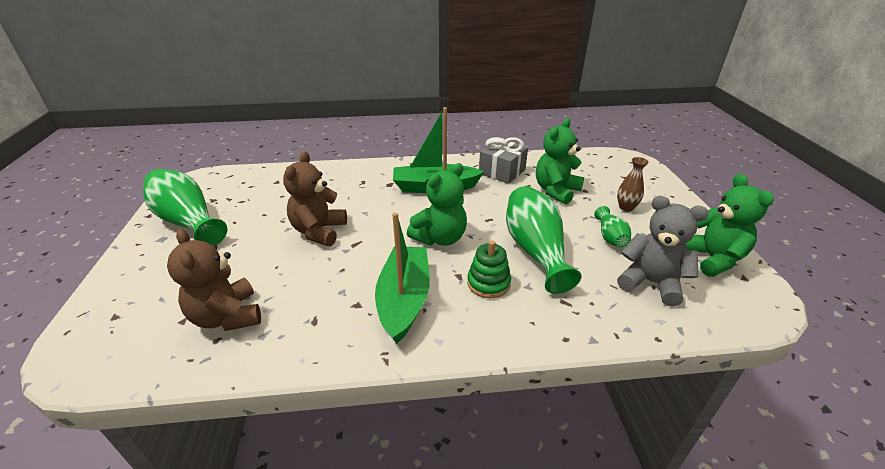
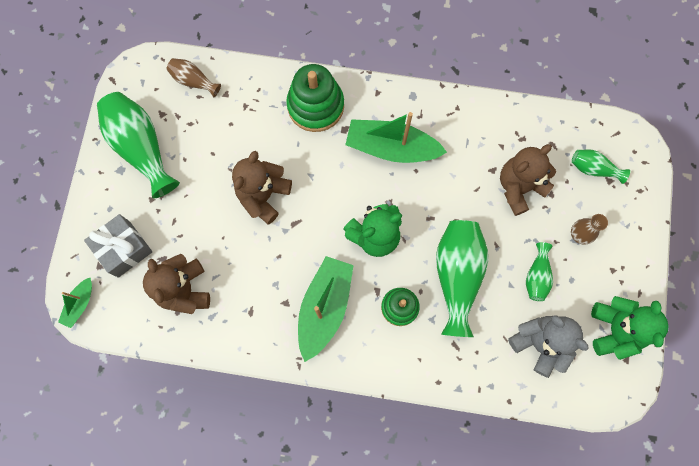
camera: 15 degrees right, 40 degrees up
(74, 359) = (80, 304): none -> green boat
(246, 179) = (193, 81): none -> brown vase
(360, 176) = (315, 106): none -> green stacking toy
(502, 171) = (475, 135): grey gift -> grey gift (124, 249)
(556, 191) = (519, 187): green teddy bear -> brown teddy bear
(607, 173) = (593, 169): none -> green vase

